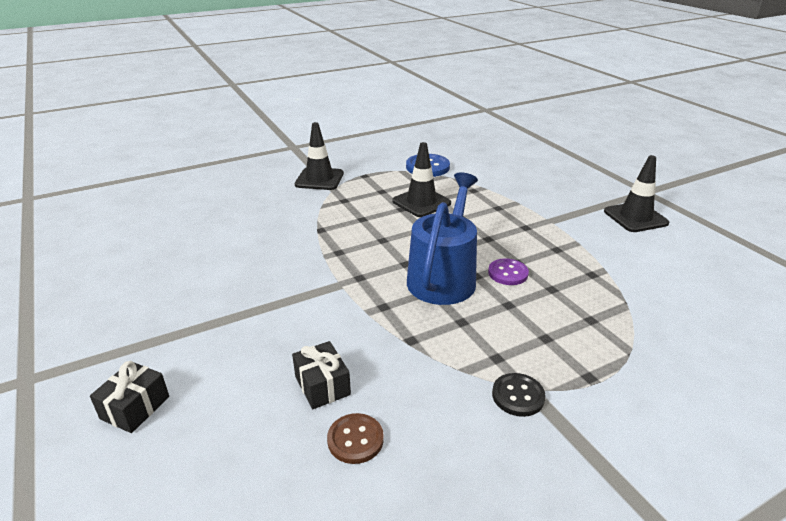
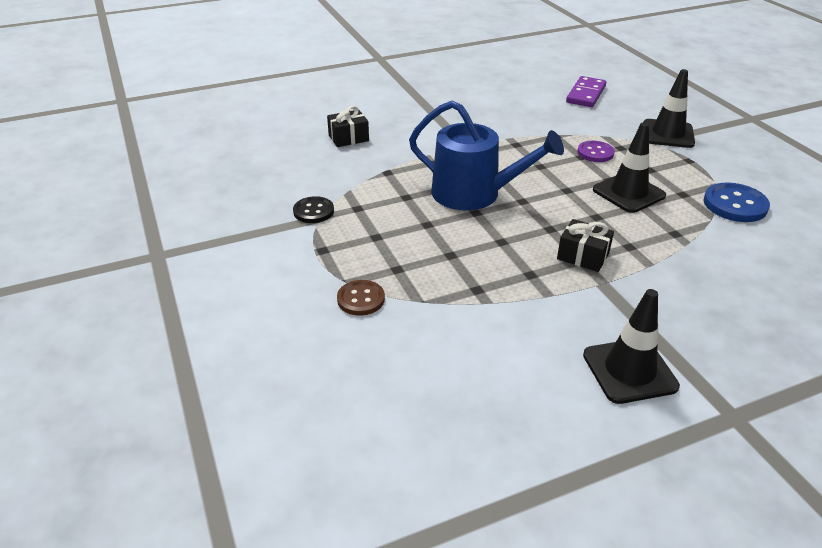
camera: 95 degrees right, 5 degrees up
(135, 407) = (348, 86): black gift -> black gift (583, 256)
(229, 210) = (586, 94): none -> purple domino
(355, 439) = (299, 148): brown button -> brown button (361, 299)
(508, 273) = (480, 231): purple button -> purple button (595, 153)

